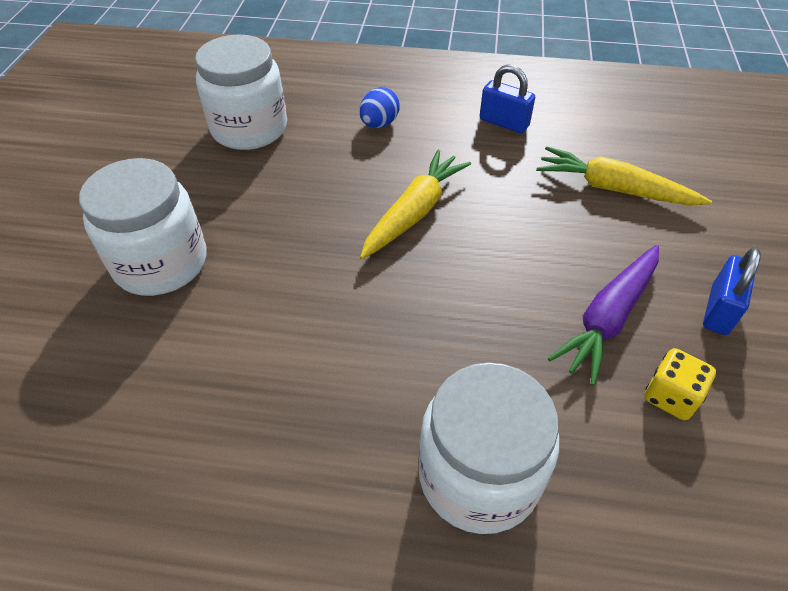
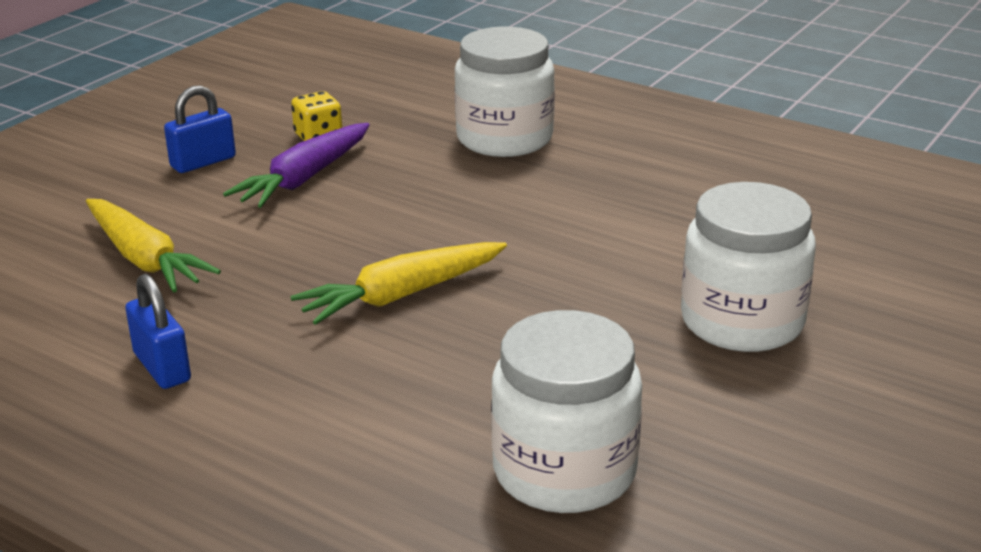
camera: 155 degrees left, 20 degrees down
(379, 124) = (346, 418): blue egg -> none
(608, 318) = (304, 179): purple carrot -> purple carrot turned 150 degrees clockwise

